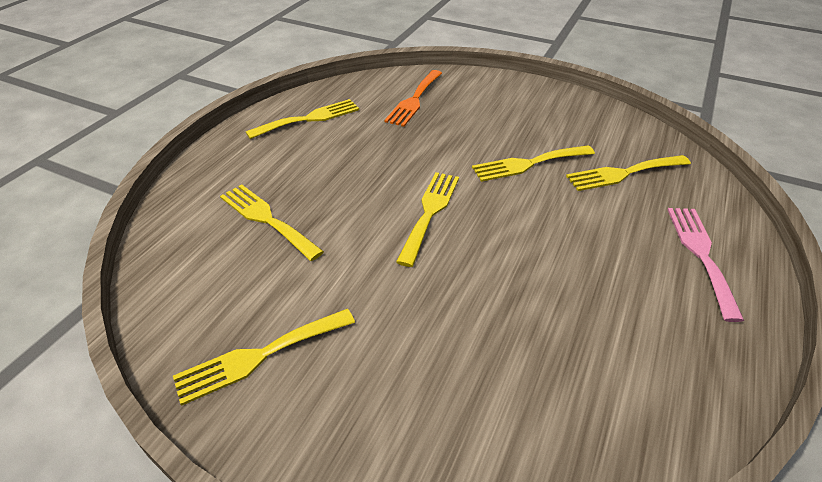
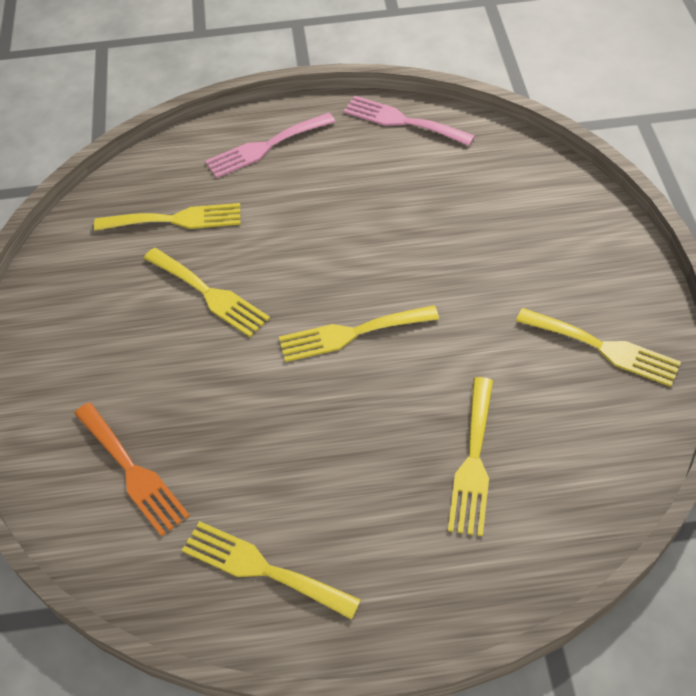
camera: 120 degrees left, 10 degrees up
(414, 100) = (132, 471): orange fork -> orange fork turned 60 degrees clockwise
(623, 173) = (176, 219): yellow fork -> yellow fork turned 45 degrees counterclockwise
(704, 385) = (402, 121): none -> pink fork

